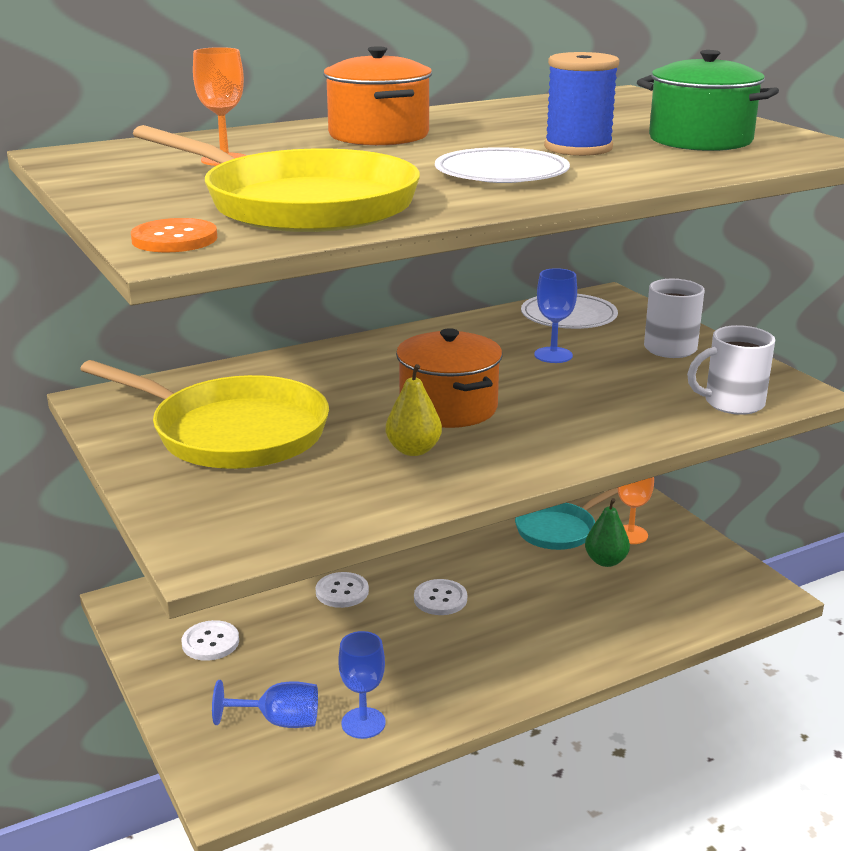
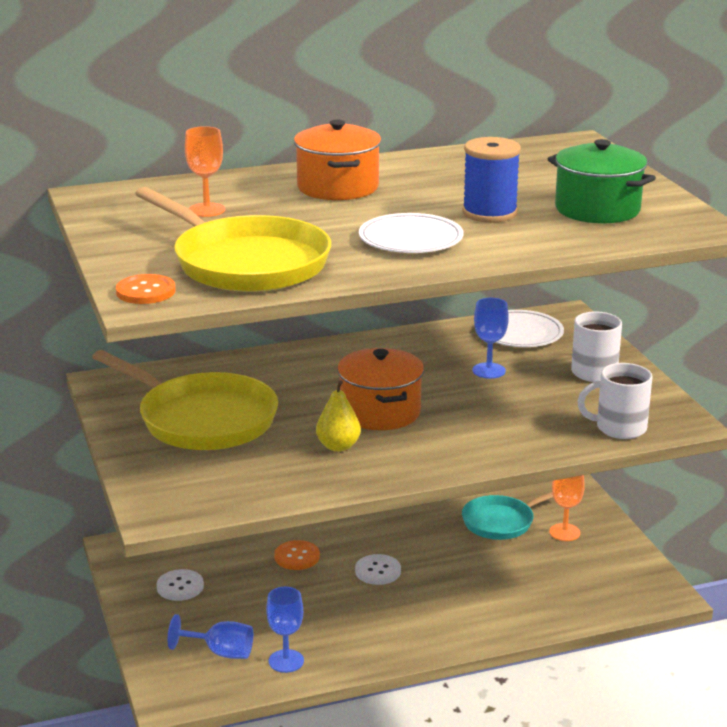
camera: 10 degrees right, 0 degrees up
(342, 592) = (297, 557): white button -> orange button
(605, 561) = (533, 553): green pear -> none

